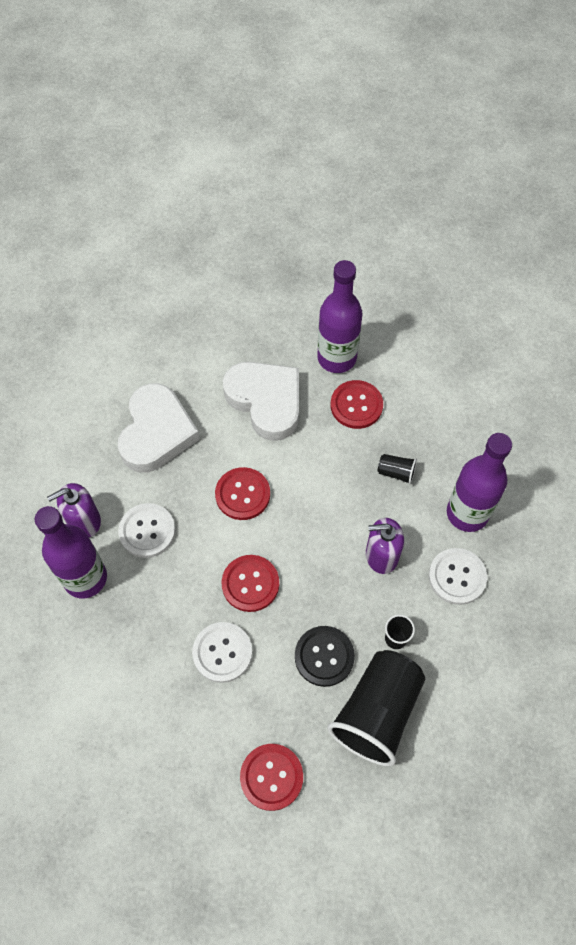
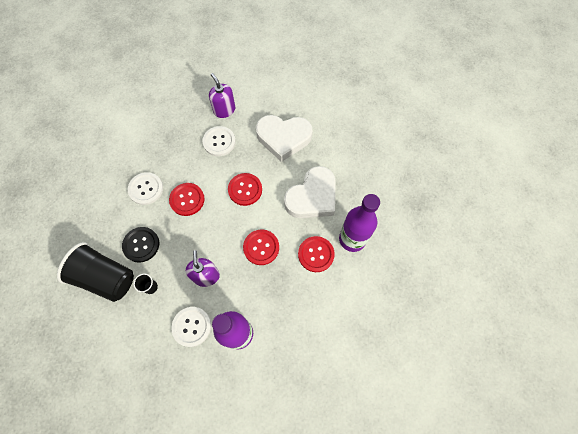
camera: 85 degrees right, 5 degrees up
(85, 578) = (190, 116): purple bottle -> none
(271, 777) = (74, 221): red button -> red button (261, 247)
(396, 472) = (266, 283): black cup -> none

